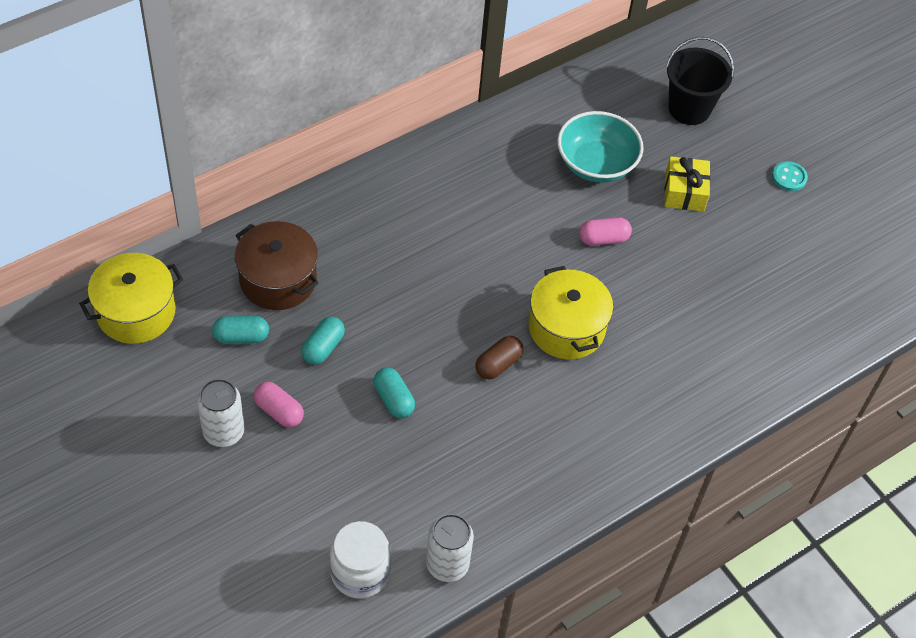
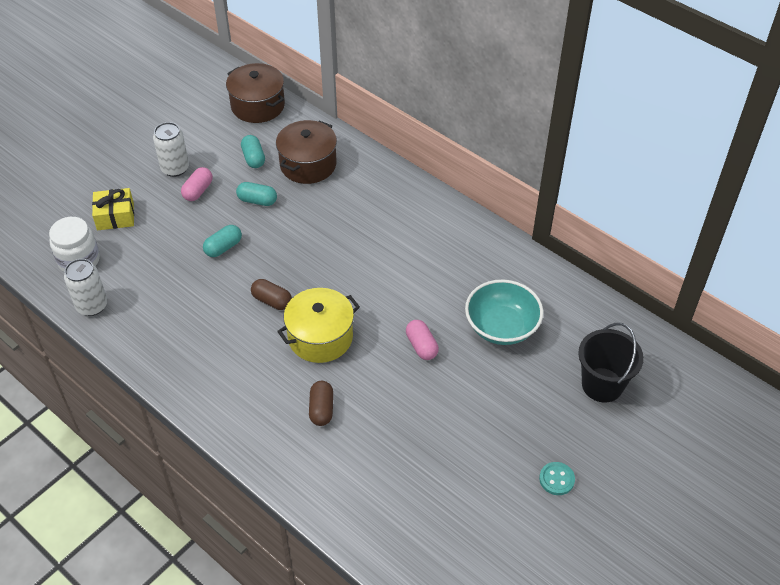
camera: 80 degrees right, 5 degrees down
(136, 312) = (258, 105): yellow pot -> brown pot
(666, 348) = (321, 409): none -> brown capsule
(684, 192) = (499, 396): yellow gift -> yellow gift (115, 216)

